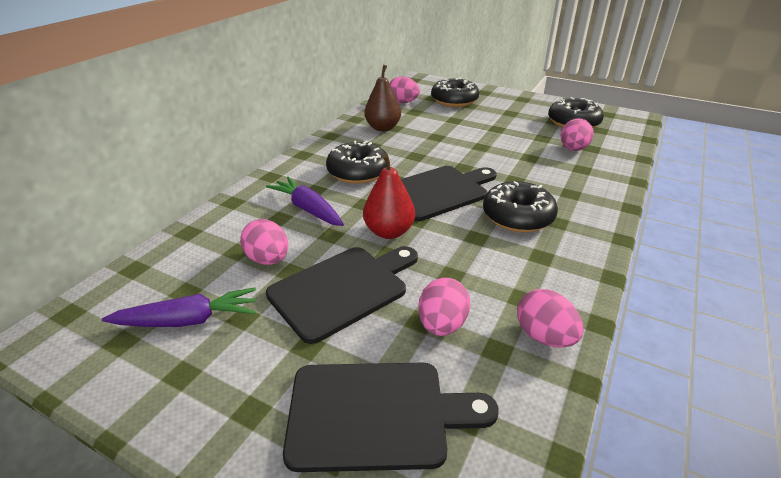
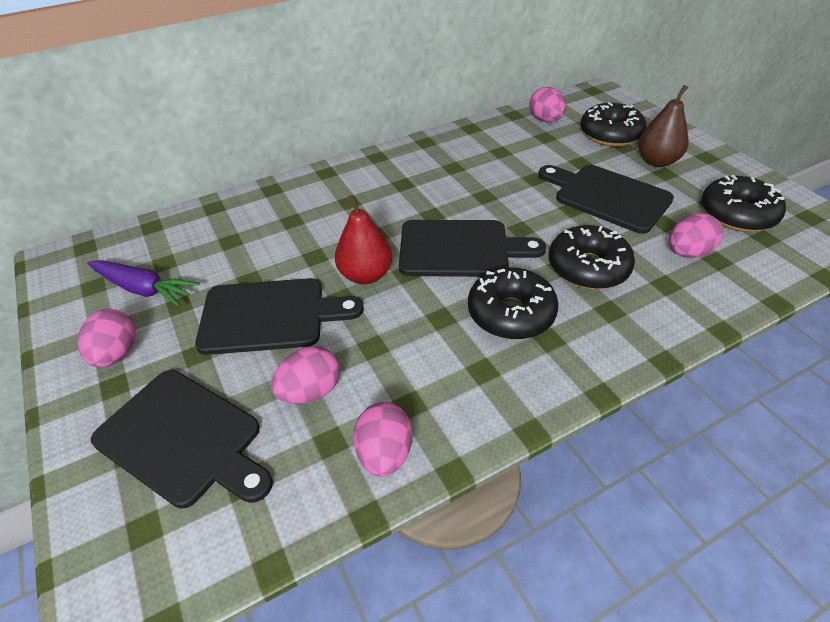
camera: 35 degrees right, 10 degrees up
(268, 259) = (244, 259): pink egg -> pink egg (117, 354)
(308, 209) = (322, 221): purple carrot -> none
(358, 172) = (406, 195): black donut -> black donut (588, 268)
(383, 128) = (487, 148): brown pear -> brown pear (657, 161)
(494, 134) = (607, 197): none -> black cutting board

